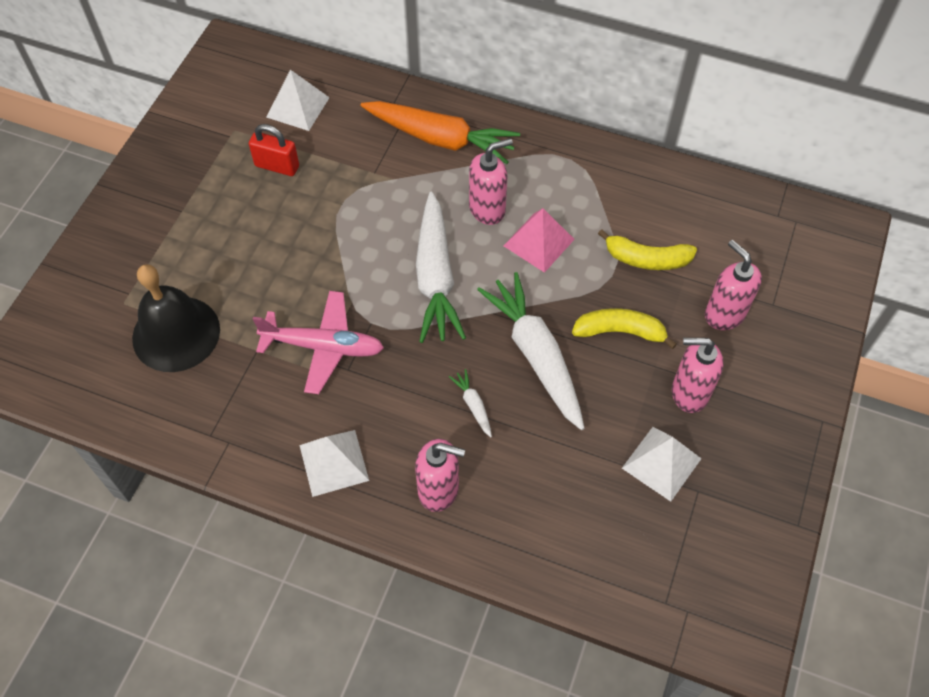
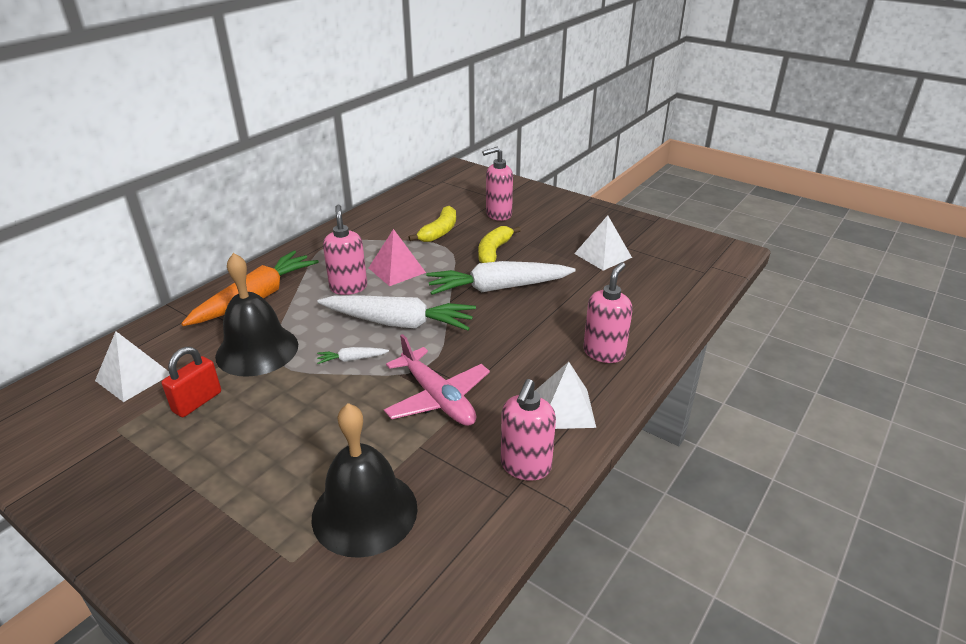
camera: 75 degrees left, 25 degrees down
(323, 347) = (437, 398): pink plane -> pink plane turned 120 degrees clockwise
(357, 176) = (257, 350): none -> black bell
(473, 405) = (531, 323): white carrot -> white carrot (352, 359)
(689, 393) = (553, 236): pink soap dispenser -> pink soap dispenser (525, 466)

